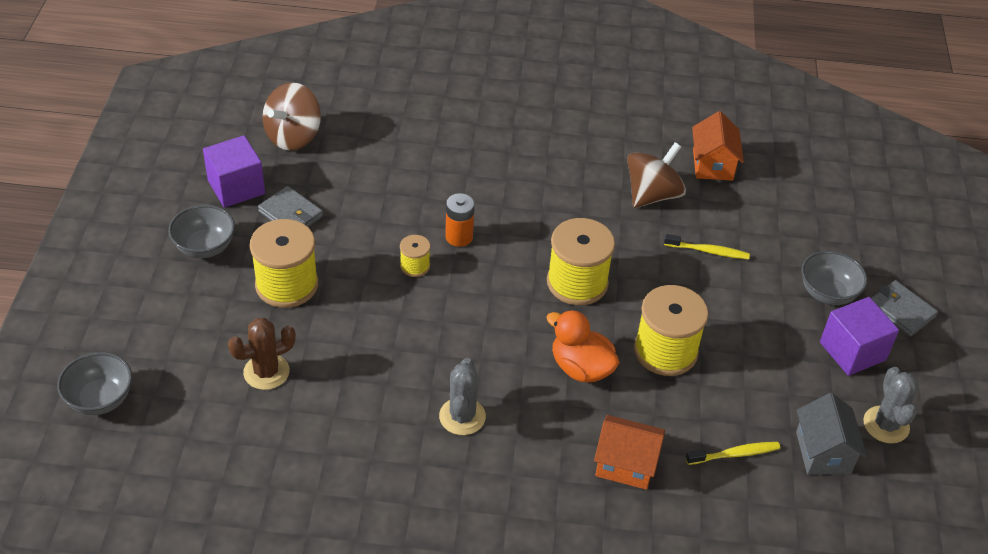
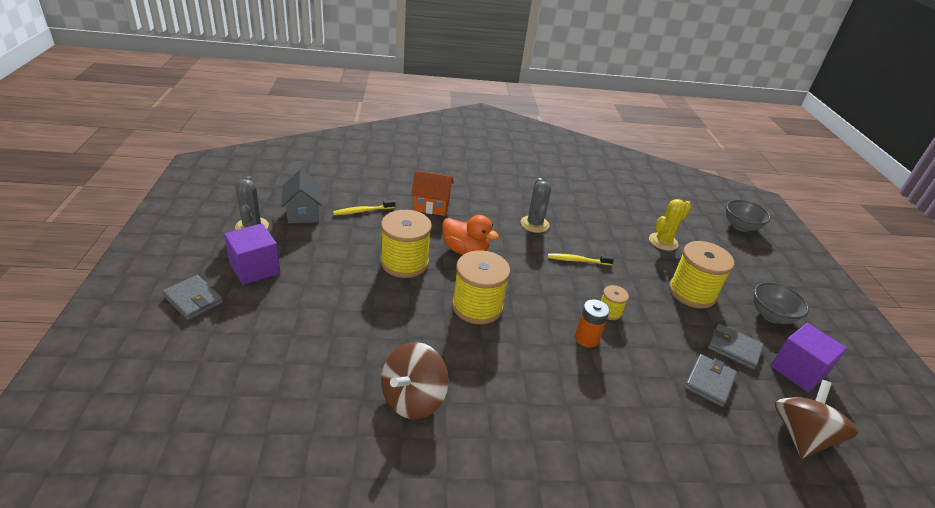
camera: 170 degrees right, 10 degrees down
(266, 372) = (663, 242): brown cactus -> yellow cactus
(347, 184) = (709, 382): none -> grey wallet
(707, 251) = (361, 341): yellow toothbrush -> yellow toothbrush (578, 260)
(712, 165) = (339, 448): orange house -> none
(827, 293) = (256, 310): grey bowl -> none

